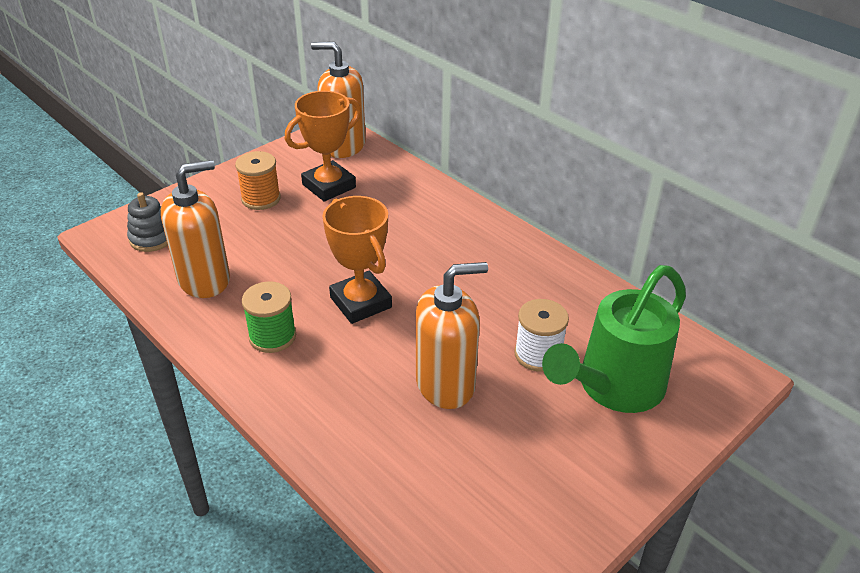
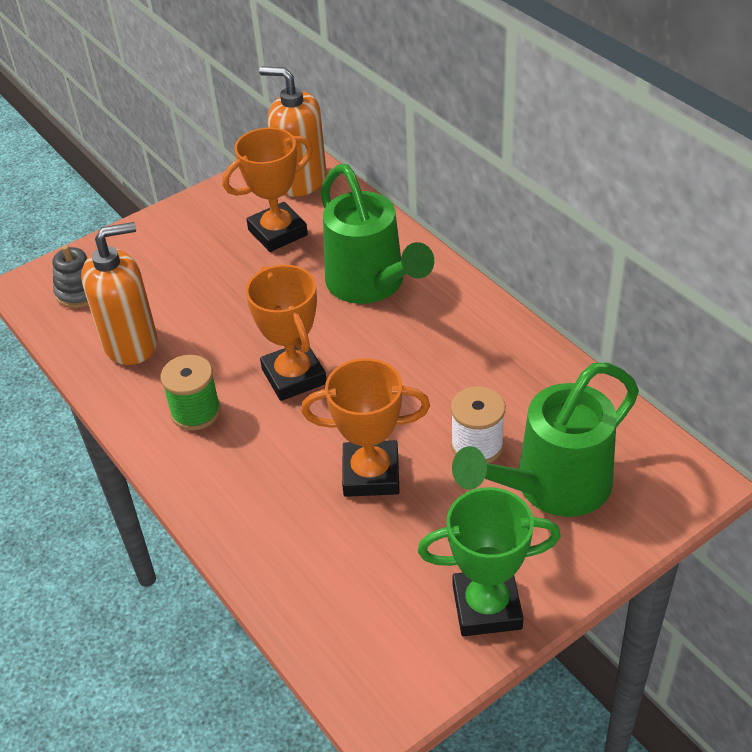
camera: 10 degrees right, 5 degrees up
(261, 199) = (200, 247): orange spool -> none
(418, 225) = (371, 285): none -> green watering can
(446, 384) = (371, 474): orange soap dispenser -> orange trophy
(577, 499) = (487, 607): none -> green trophy

